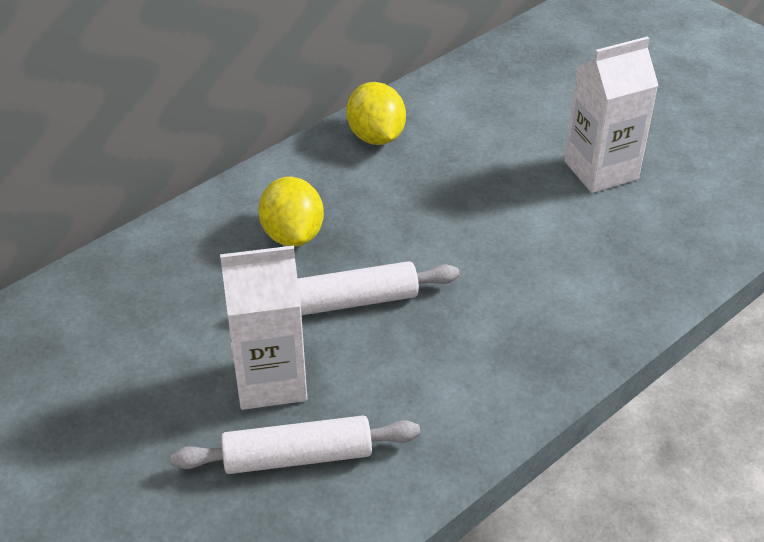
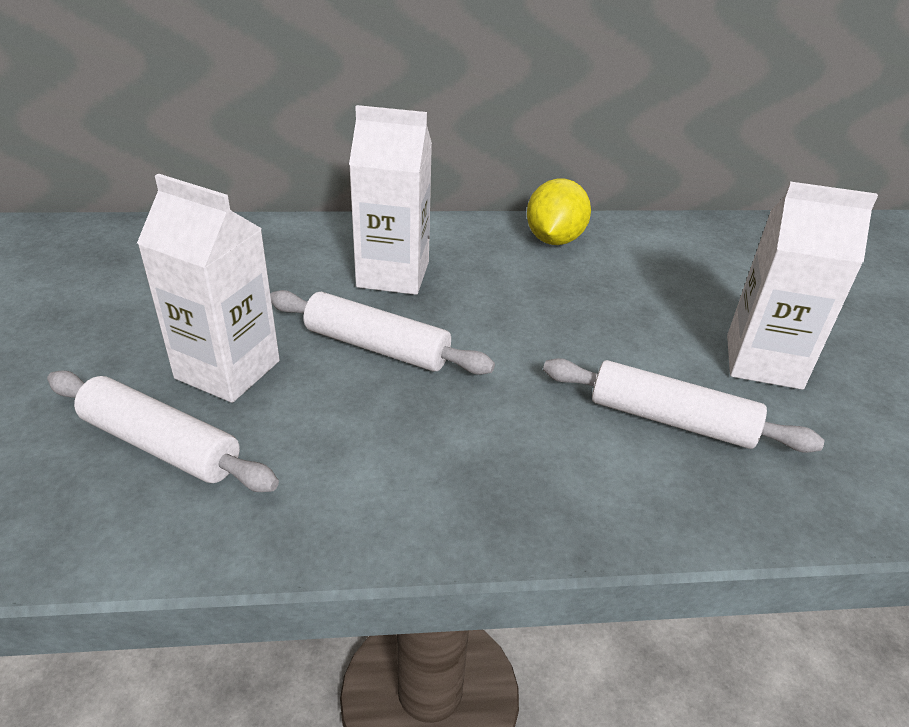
camera: 35 degrees right, 5 degrees down
(292, 235) = (393, 274): yellow lemon -> white carton
(584, 245) = (671, 419): none -> white rolling pin

